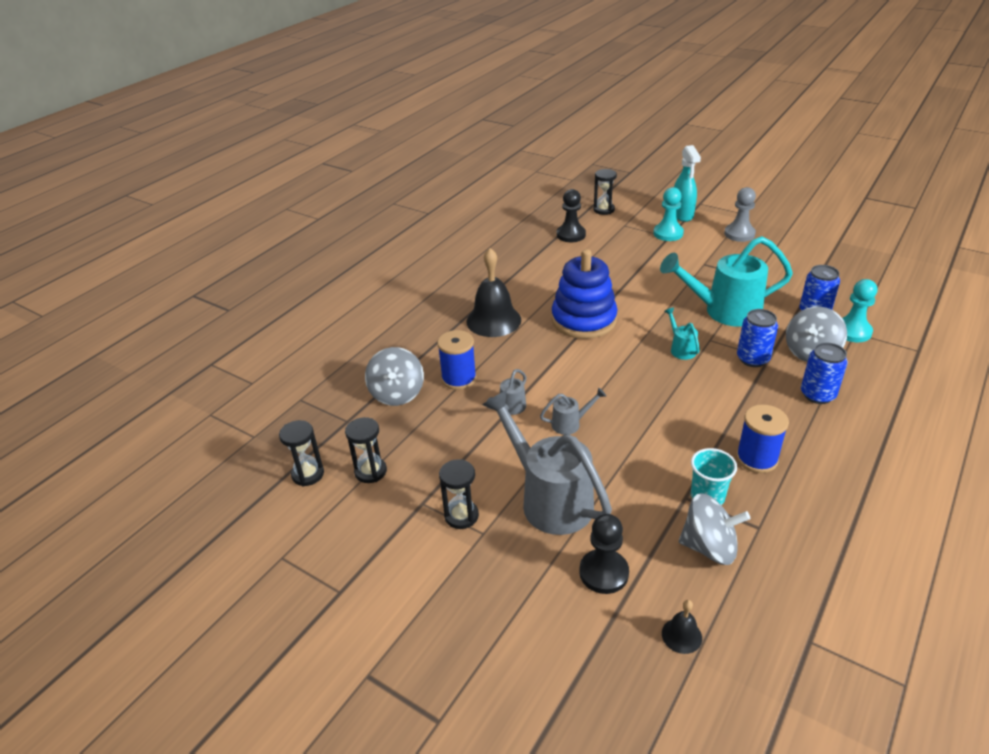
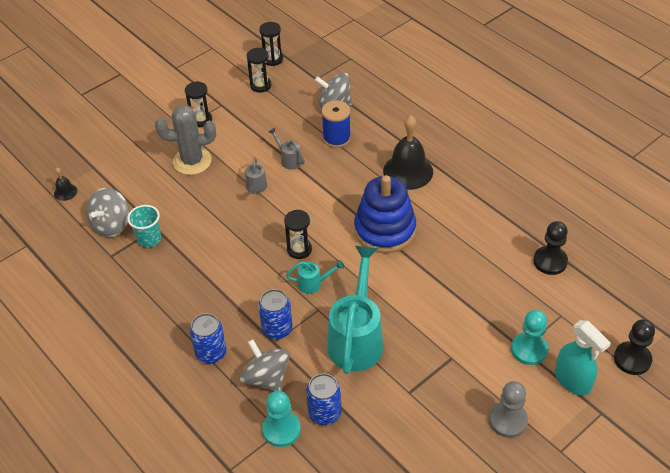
camera: 105 degrees right, 10 degrees up
(549, 499) = (192, 161): grey watering can -> grey cactus
(603, 573) = (123, 171): black pawn -> black pawn (632, 359)
(604, 210) = (605, 307): black hourglass -> black hourglass (299, 249)
(682, 215) = (572, 381): turquoise spray bottle -> turquoise spray bottle turned 135 degrees counterclockwise
(756, 459) = (166, 280): blue spool -> none

